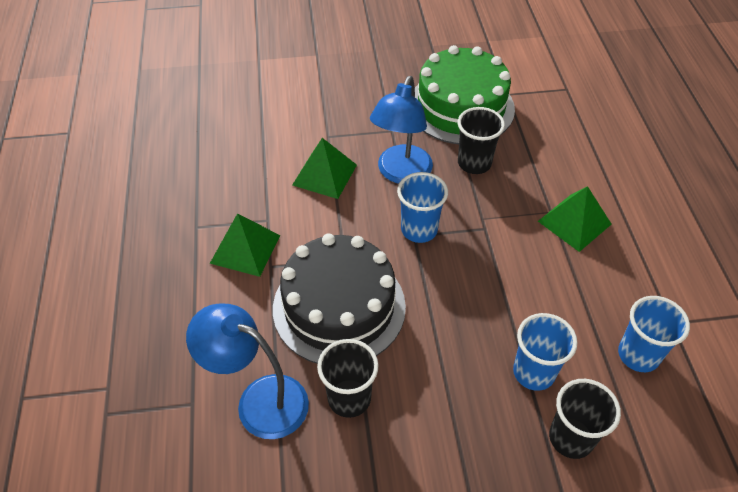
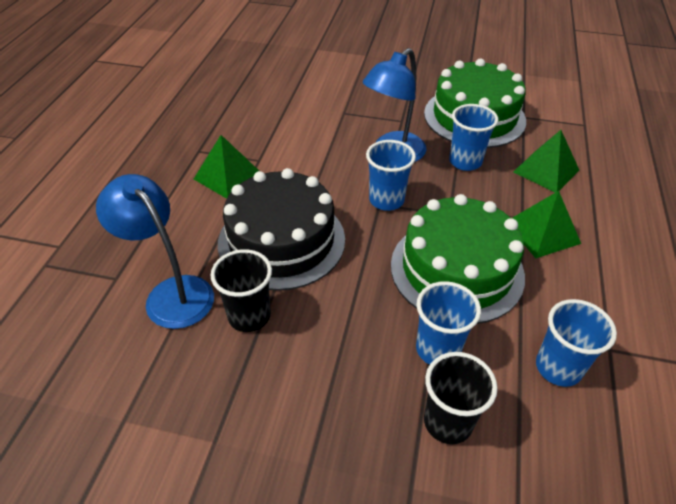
camera: 20 degrees right, 5 degrees down
(325, 175) = (325, 139): green pyramid -> green pyramid (546, 171)
(474, 163) = (465, 162): black cup -> blue cup
(516, 286) = (456, 269): none -> green cake

